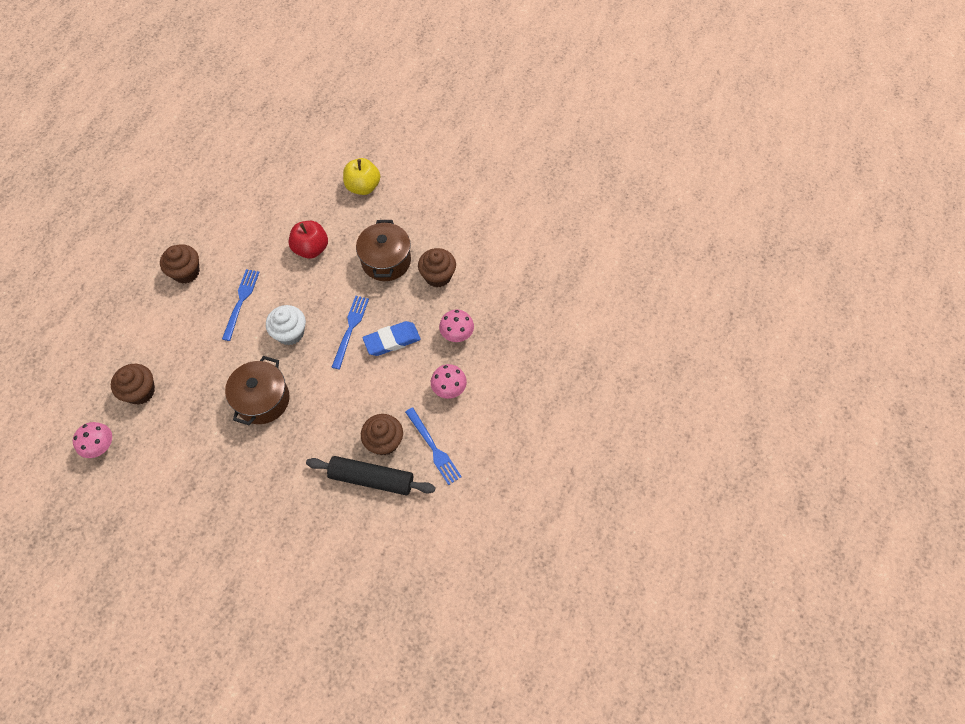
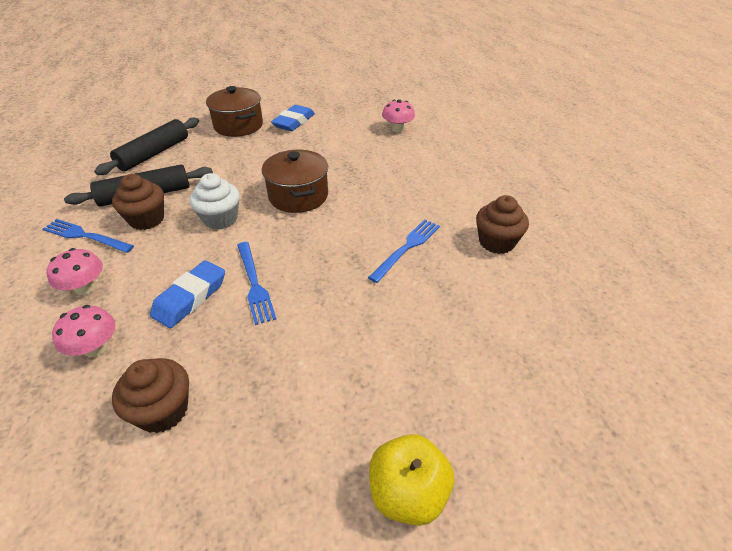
camera: 145 degrees right, 20 degrees down
(140, 391) = (410, 159): brown cupcake -> none
(175, 527) = (294, 122): none -> blue eraser
(241, 301) = (407, 248): blue fork -> blue fork turned 120 degrees counterclockwise
(290, 333) = (323, 249): white cupcake -> white cupcake (220, 219)
(311, 249) = (389, 341): red apple -> none
(335, 550) = (154, 154): none -> black rolling pin
(386, 261) = (265, 386): brown pot -> brown pot (238, 126)

